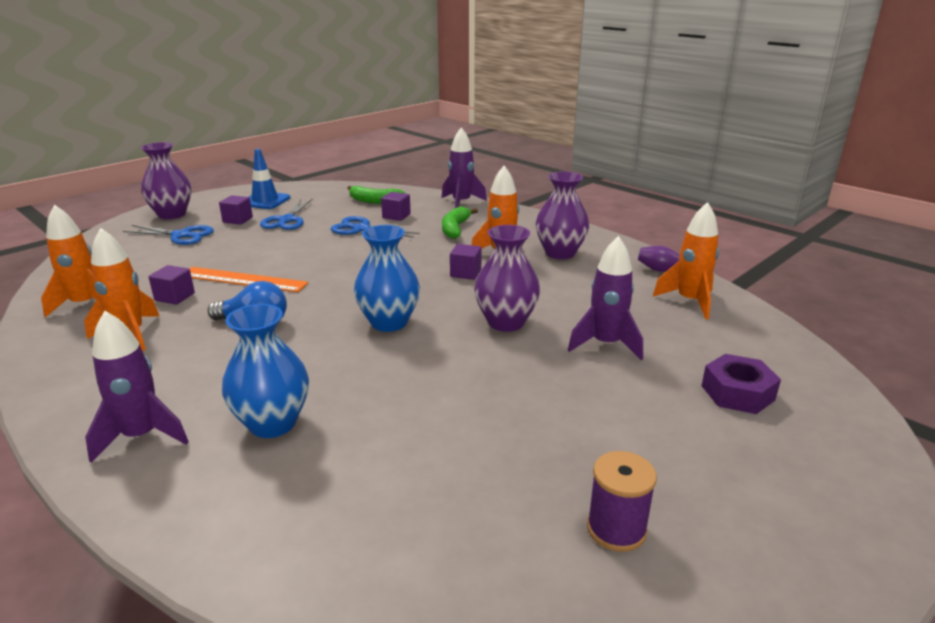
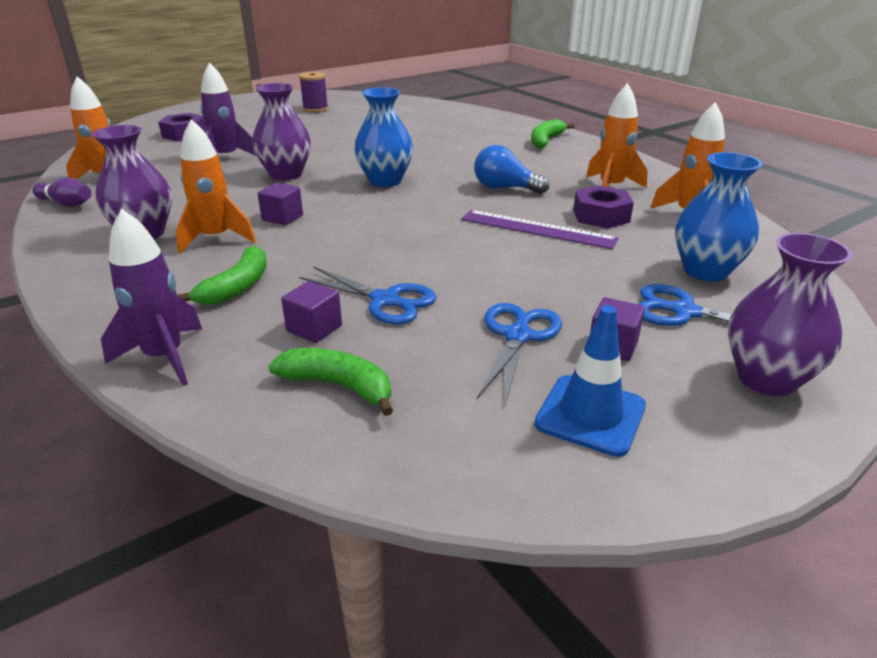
camera: 170 degrees left, 5 degrees up
(141, 436) = (545, 140): purple rocket -> green banana
(174, 297) = (601, 216): purple cube -> purple nut
(243, 279) = (537, 229): orange ruler -> purple ruler
(272, 423) = (471, 140): blue vase -> blue vase (705, 271)

